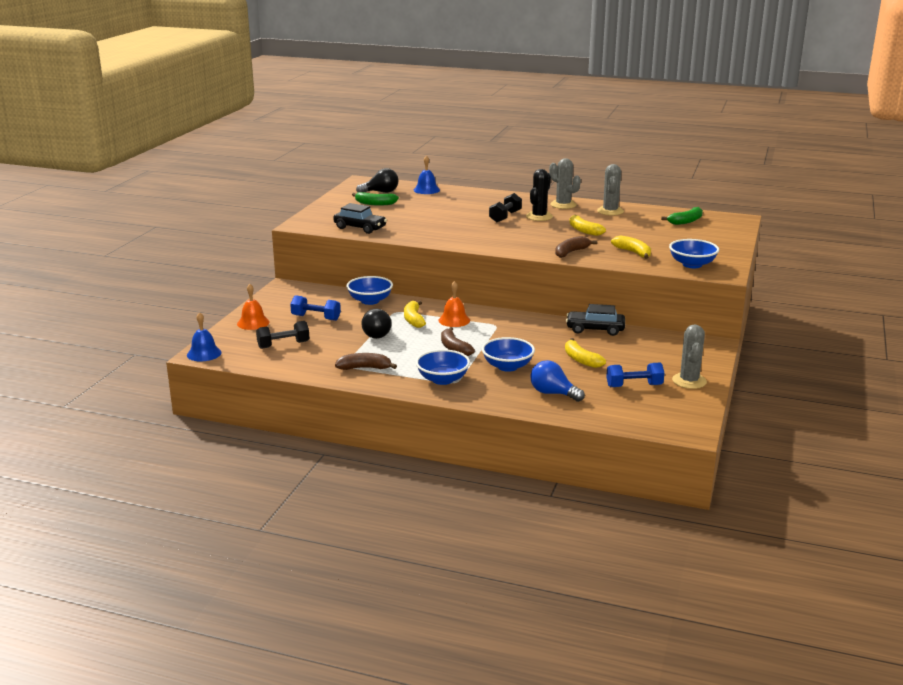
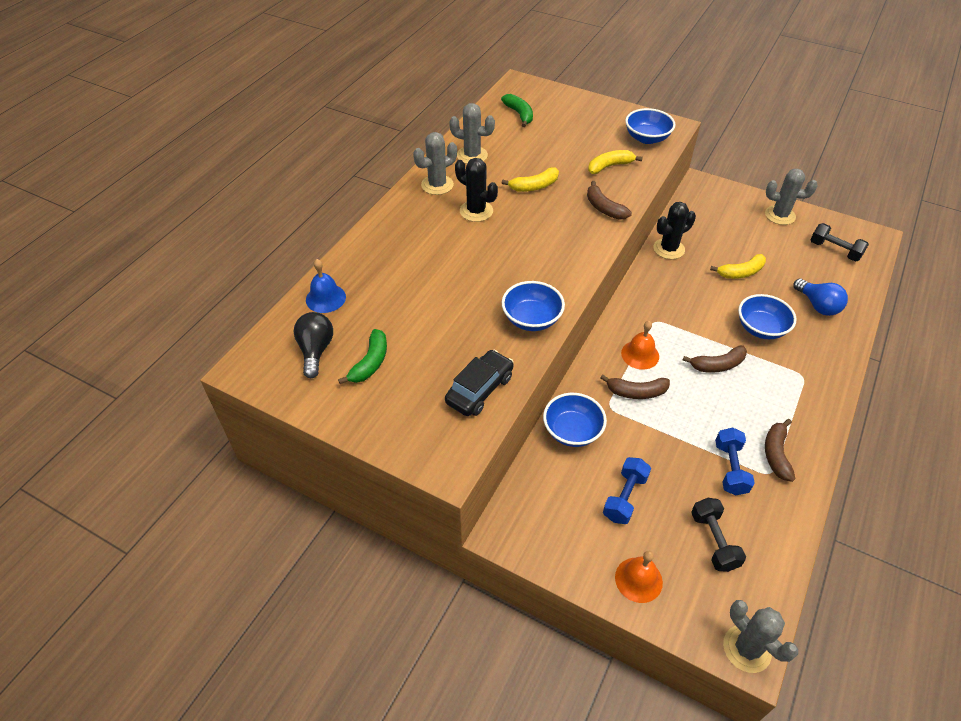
camera: 80 degrees left, 25 degrees up
(204, 353) = (746, 648): blue bell -> grey cactus
(377, 334) = (678, 432): black light bulb -> none
(413, 319) = (636, 392): yellow banana -> brown banana
(442, 379) = (798, 385): blue bowl -> blue bowl (531, 319)
(505, 217) = (469, 239): black dumbbell -> black dumbbell (834, 250)
(553, 393) = (817, 305): blue light bulb -> blue light bulb turned 75 degrees counterclockwise
(595, 329) = (668, 249): black car -> black cactus
(634, 386) = (794, 250): blue dumbbell -> blue dumbbell (730, 468)

